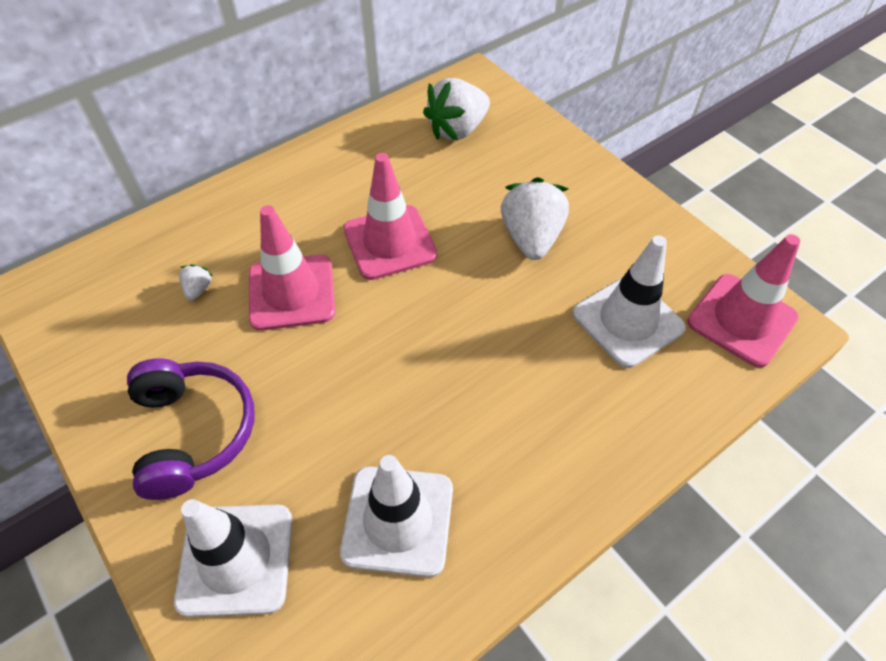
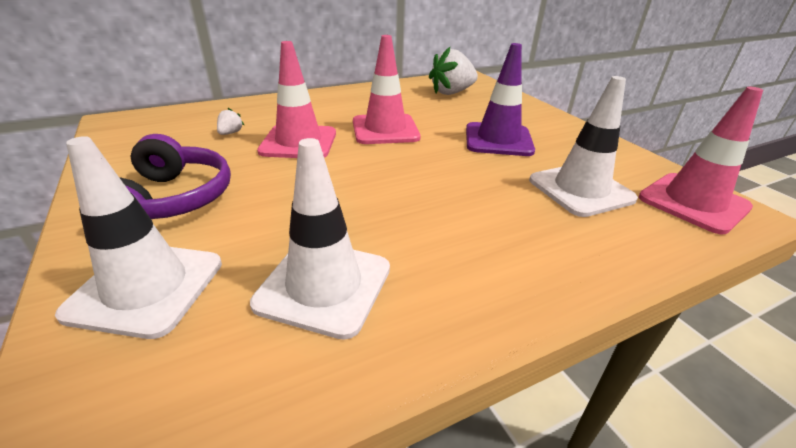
camera: 10 degrees right, 20 degrees down
(531, 238) = (498, 140): white strawberry -> purple traffic cone

